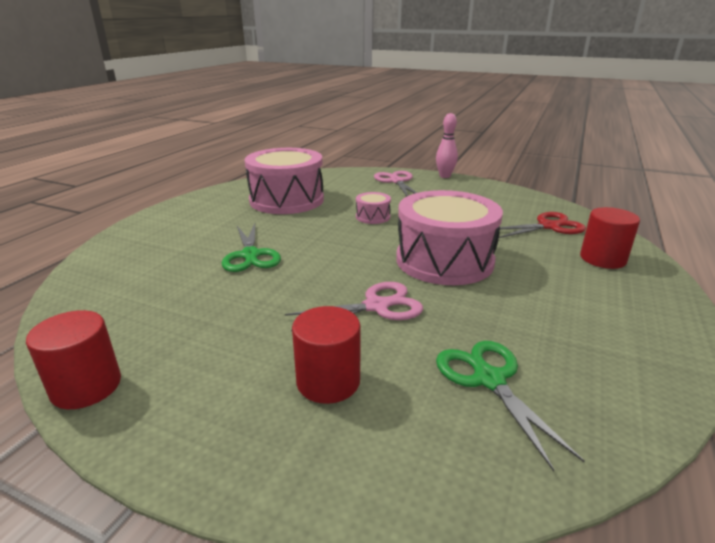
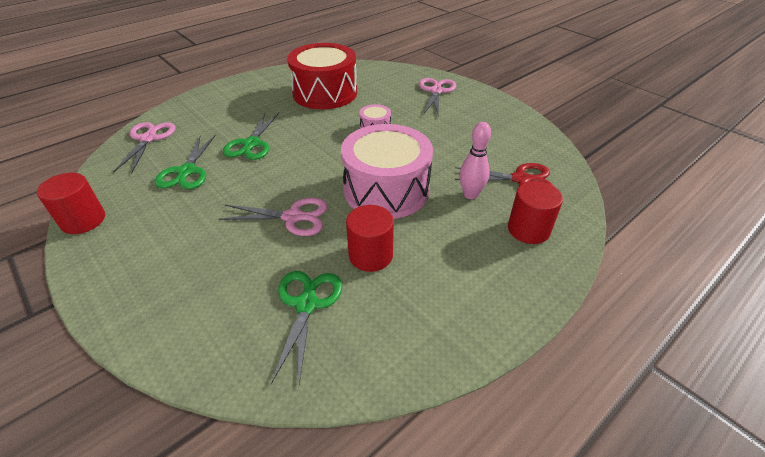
camera: 25 degrees right, 15 degrees up
(102, 278) = (148, 139): none -> pink scissors
(194, 297) = (187, 171): none -> green scissors
(287, 200) = (325, 93): pink drum -> red drum
(328, 381) = (207, 266): red cylinder -> red cylinder (370, 255)
(445, 176) = (488, 94): pink bowling pin -> pink bowling pin (470, 194)

